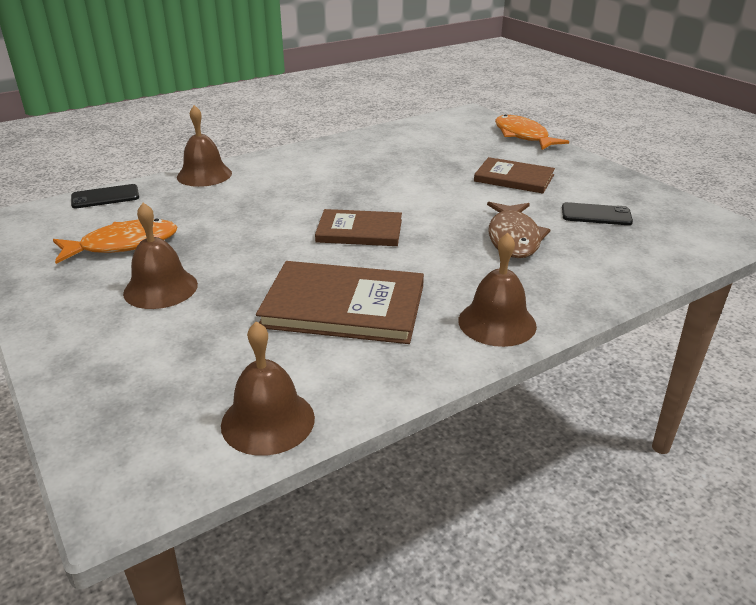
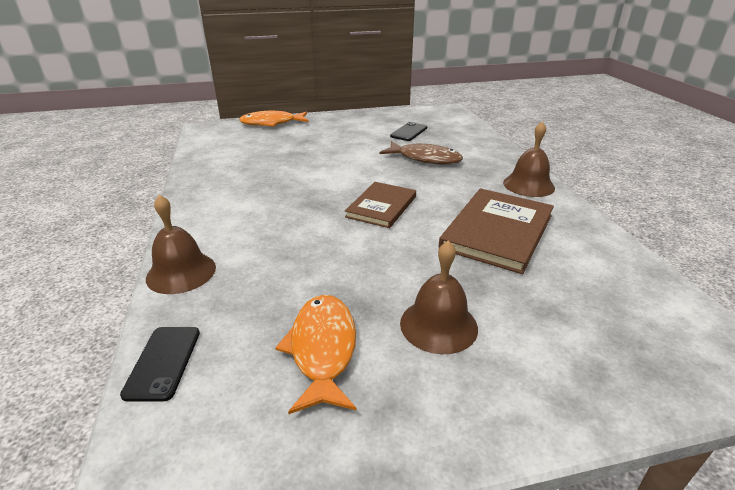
camera: 70 degrees left, 0 degrees up
(268, 421) = (646, 284): brown bell -> none
(514, 178) = (338, 140): brown book -> none

